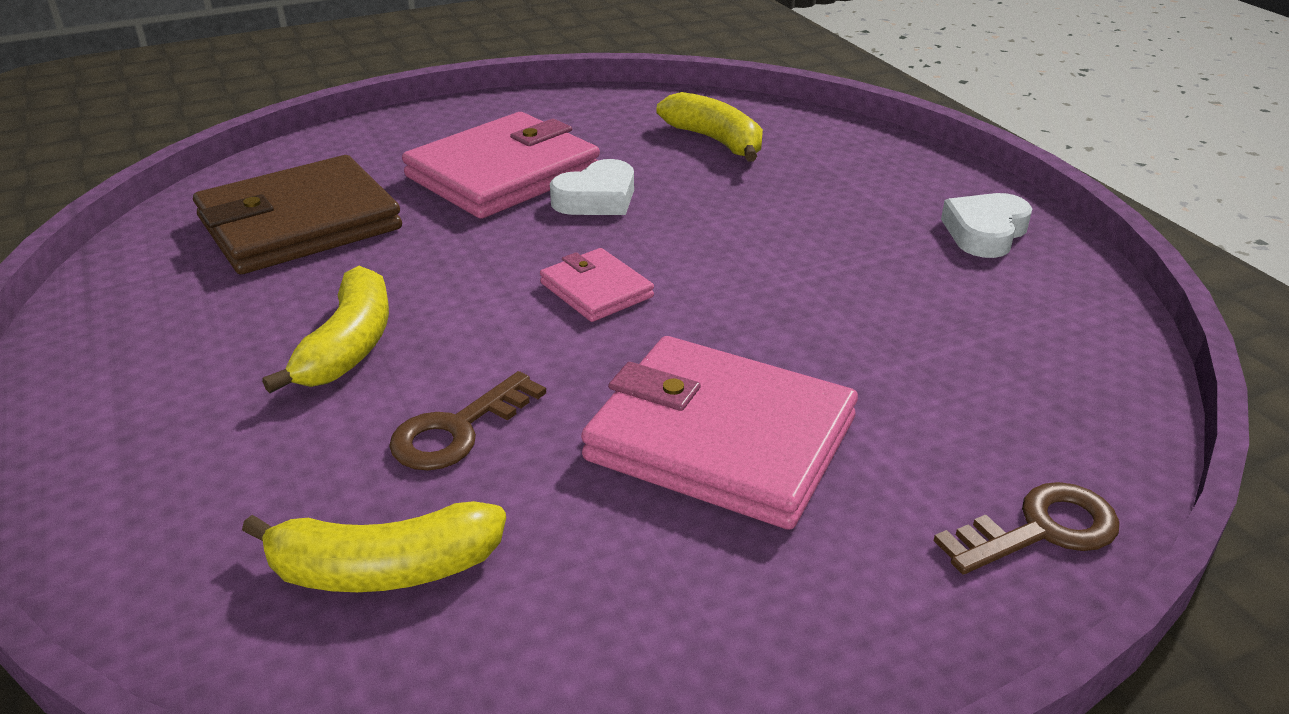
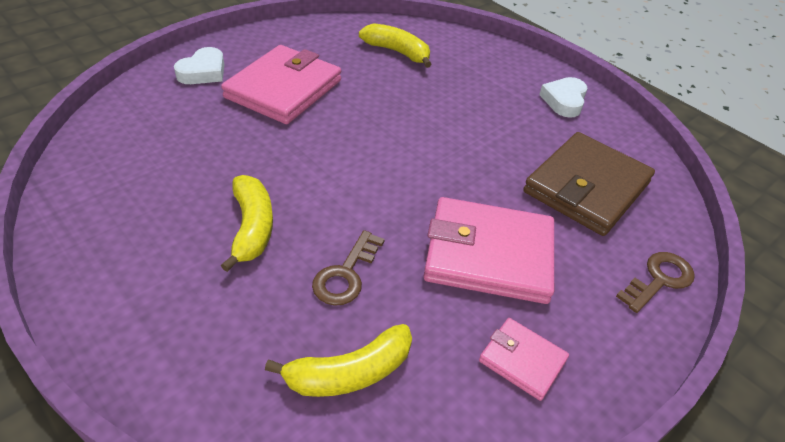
camera: 20 degrees left, 10 degrees up
(299, 223) = (172, 141): brown wallet -> brown wallet (586, 187)
(596, 290) = (378, 166): pink wallet -> pink wallet (522, 360)
(597, 198) = (348, 101): white heart -> white heart (203, 72)

